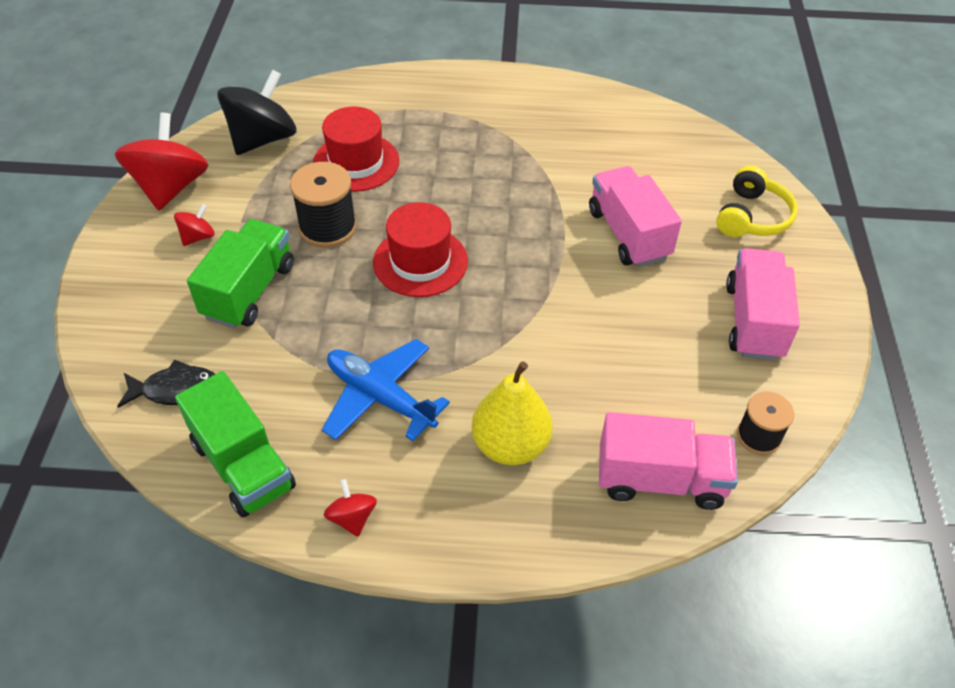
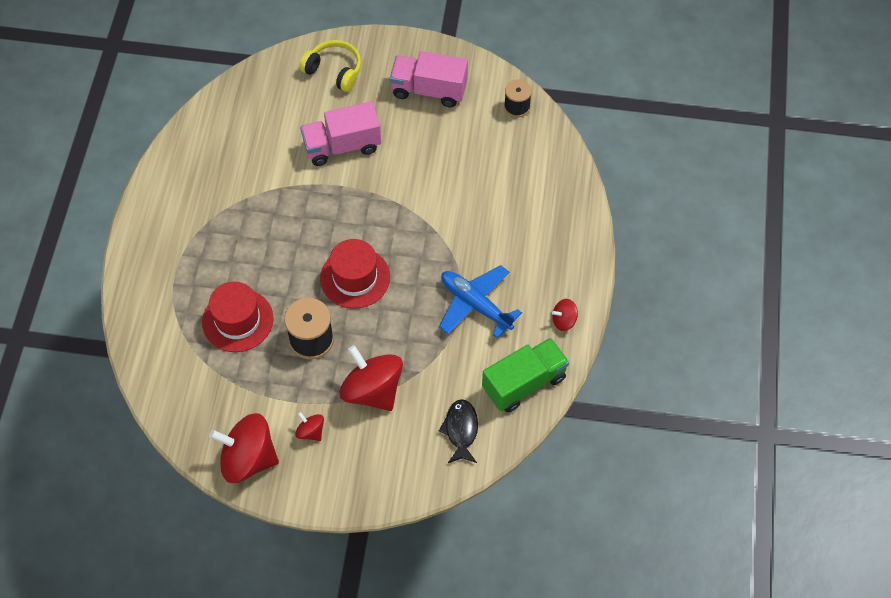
camera: 85 degrees left, 10 degrees up
(249, 291) = (372, 390): green truck -> red spinning top
(263, 139) = (196, 392): black spinning top -> none
(380, 397) = (475, 305): blue plane -> blue plane turned 90 degrees clockwise
(510, 445) = (516, 234): yellow pear -> none
(660, 479) = (544, 160): pink truck -> none

